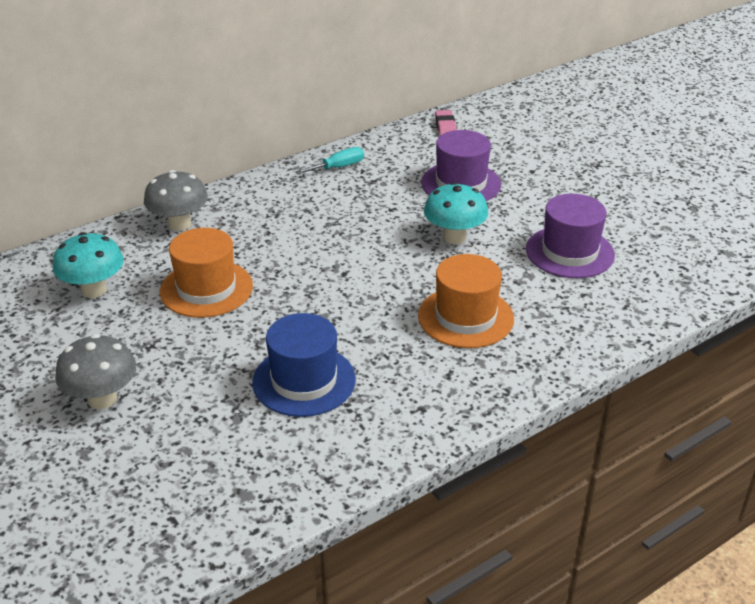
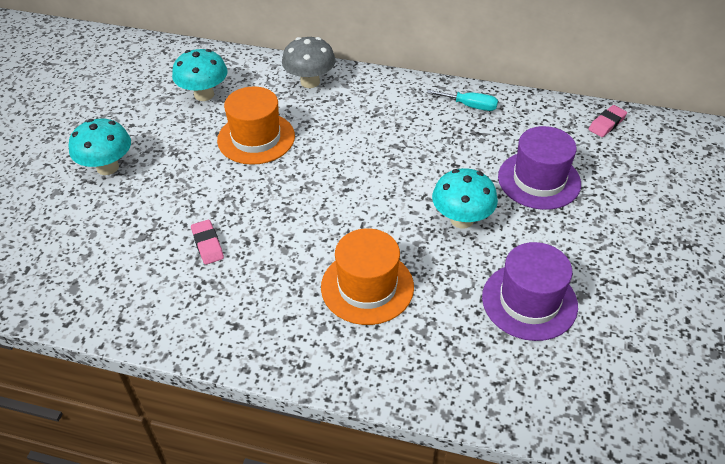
camera: 50 degrees right, 10 degrees up
(102, 399) = (107, 167): grey mushroom -> turquoise mushroom
(304, 380) = (207, 244): blue hat -> pink eraser

